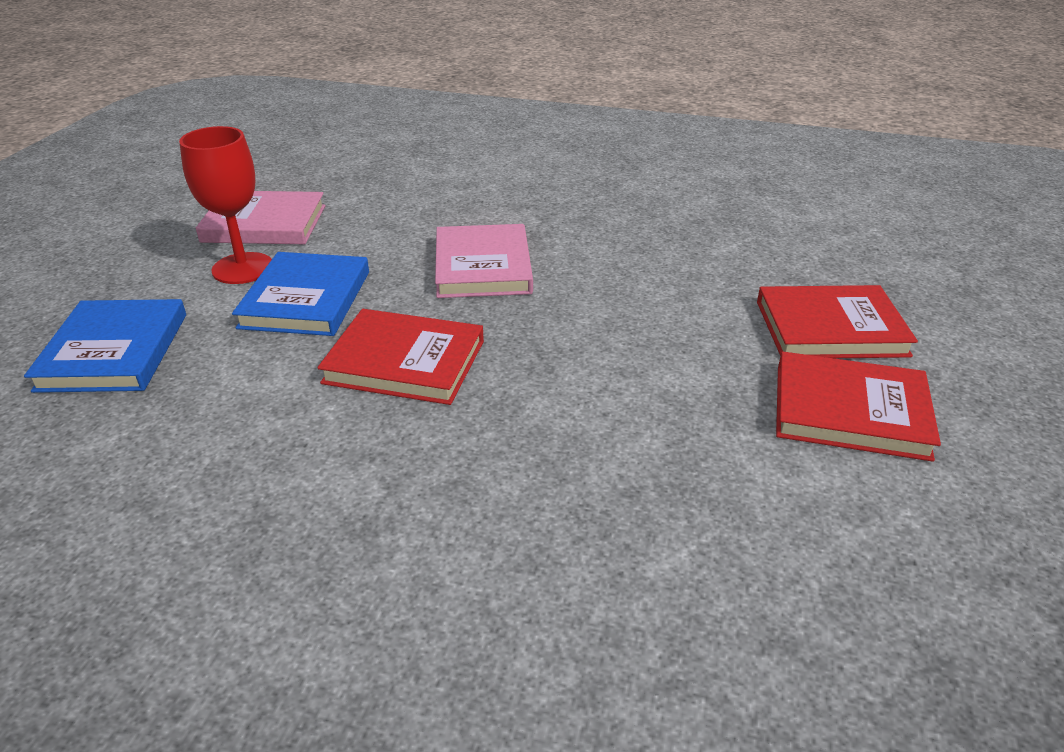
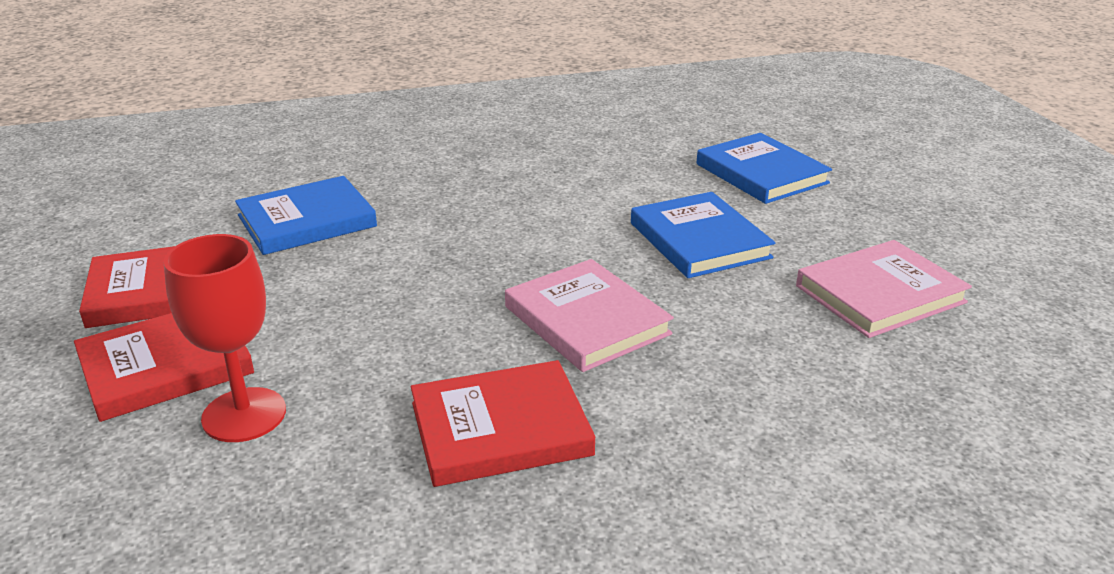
camera: 150 degrees right, 5 degrees down
(243, 268) = (801, 247): red goblet -> red goblet (244, 415)
(405, 362) = (551, 224): red book -> red book (500, 429)
(667, 464) = (307, 221): none -> blue book

